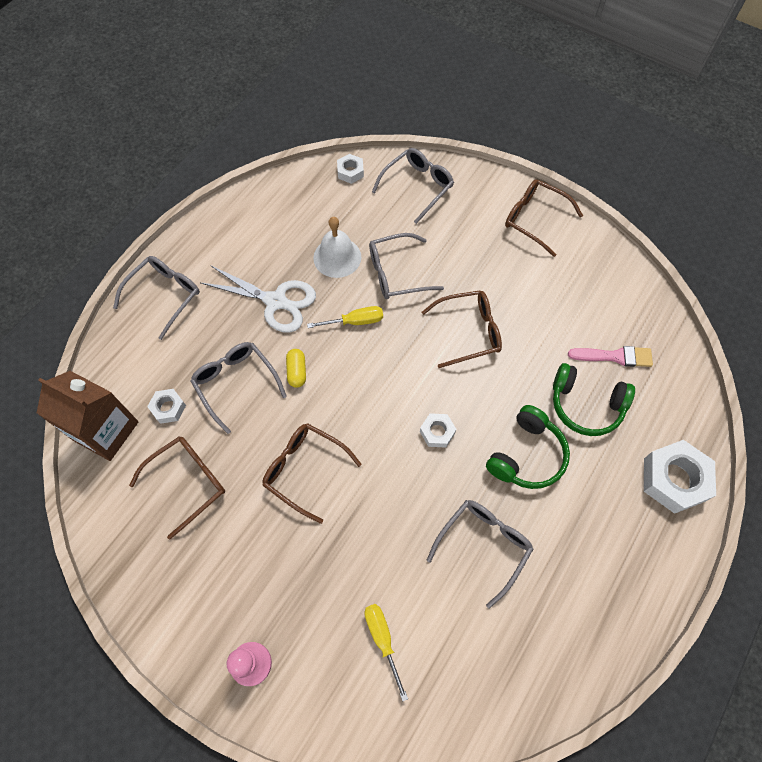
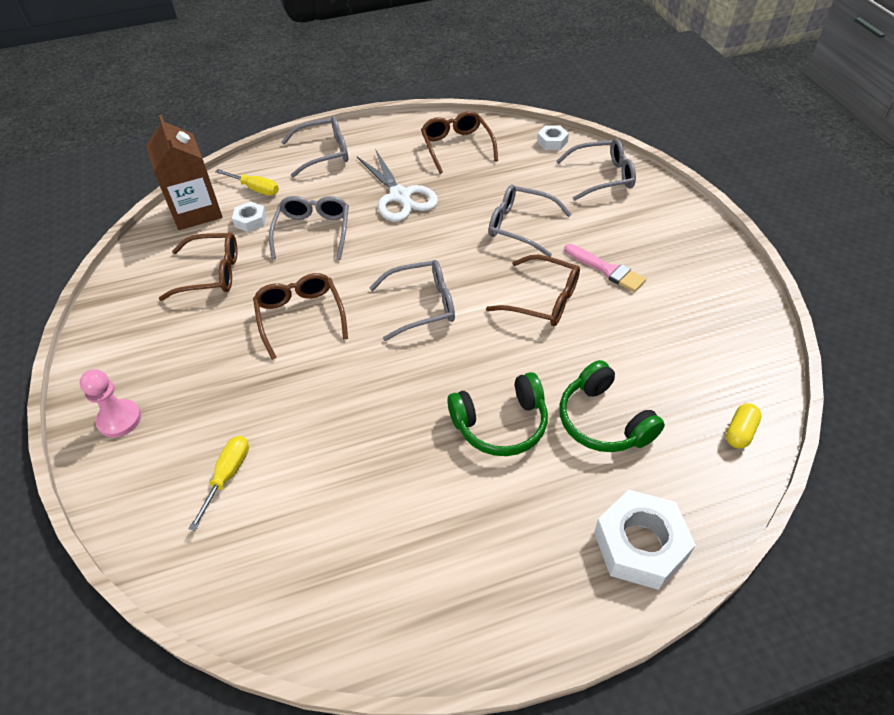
camera: 40 degrees right, 15 degrees down
(297, 371) = (366, 249): yellow capsule -> yellow capsule (740, 432)
(337, 257) = (480, 191): white bell -> none
(355, 321) = (449, 241): yellow screwdriver -> yellow screwdriver (256, 189)
(437, 432) = (436, 356): white nut -> none
(483, 546) = (386, 467): grey glasses -> grey glasses (422, 305)
(535, 219) = (697, 250): brown glasses -> brown glasses (457, 147)
(614, 356) = (676, 399): pink brush -> pink brush (607, 269)

